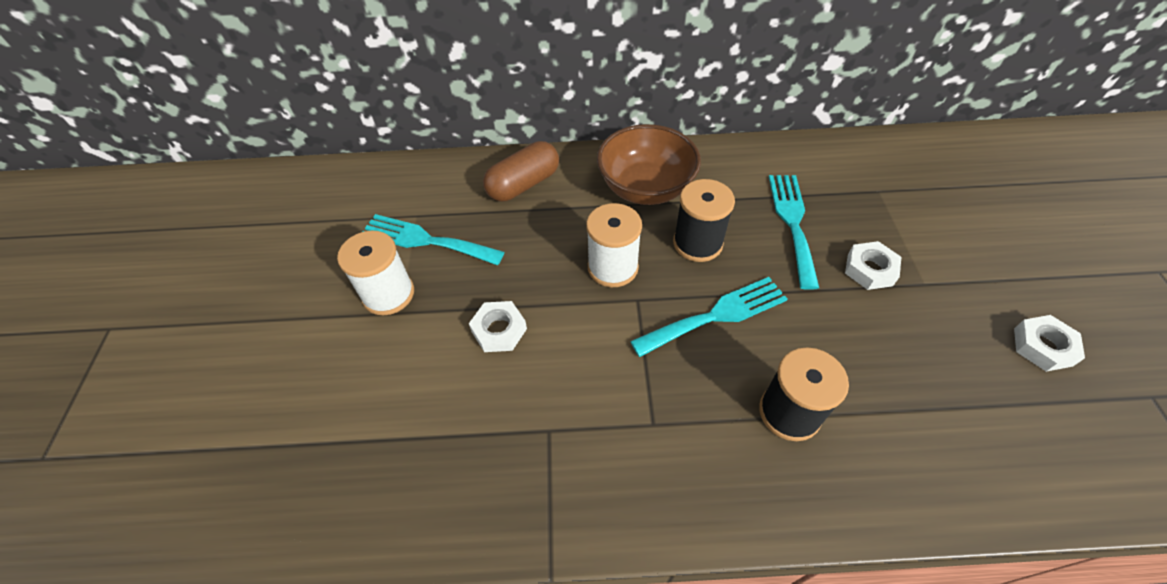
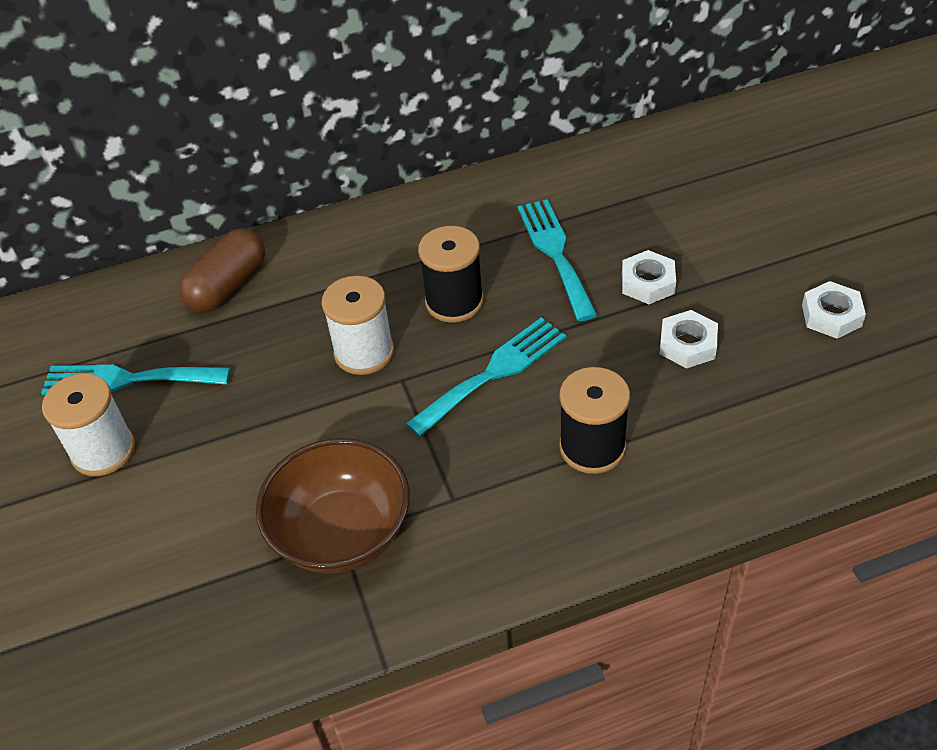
camera: 15 degrees left, 5 degrees down
(499, 330) = (252, 453): white nut -> white nut (687, 344)
(645, 188) = (378, 255): brown bowl -> brown bowl (342, 533)

